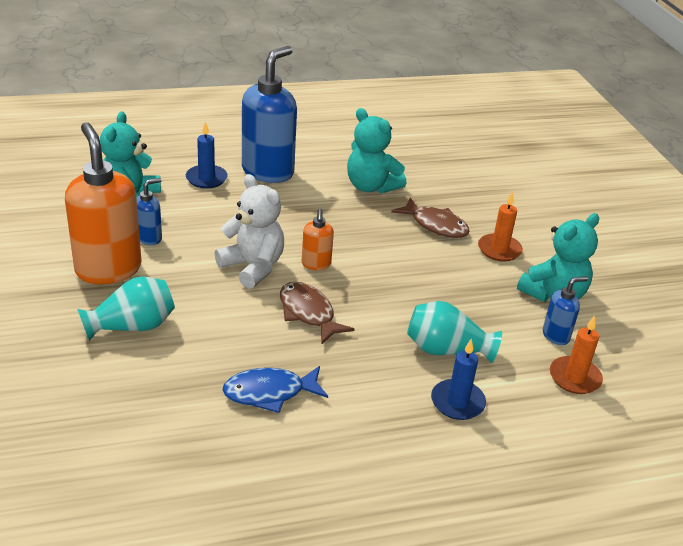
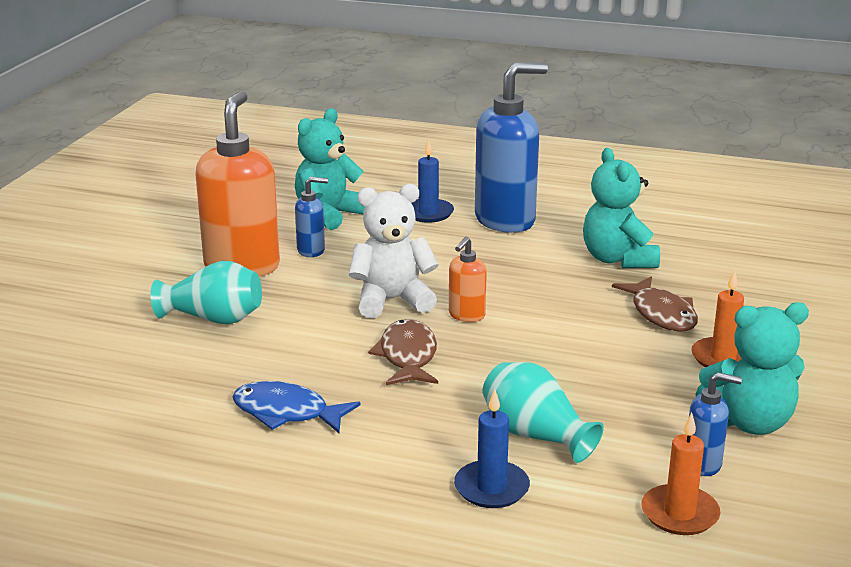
camera: 35 degrees right, 10 degrees down
(253, 267) = (392, 300): white teddy bear -> white teddy bear turned 90 degrees counterclockwise

